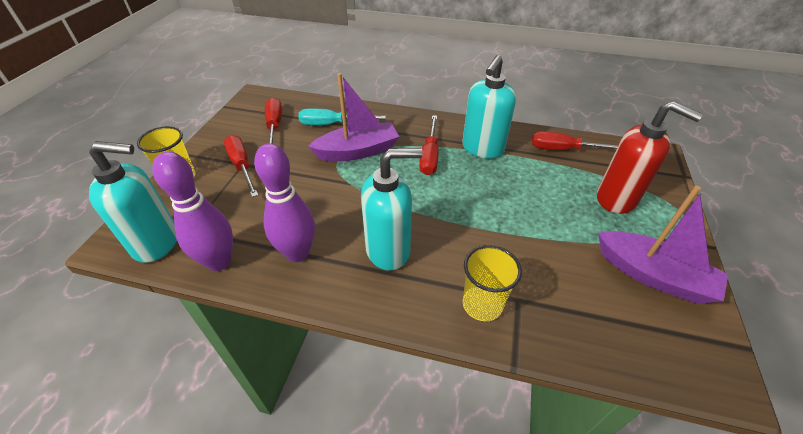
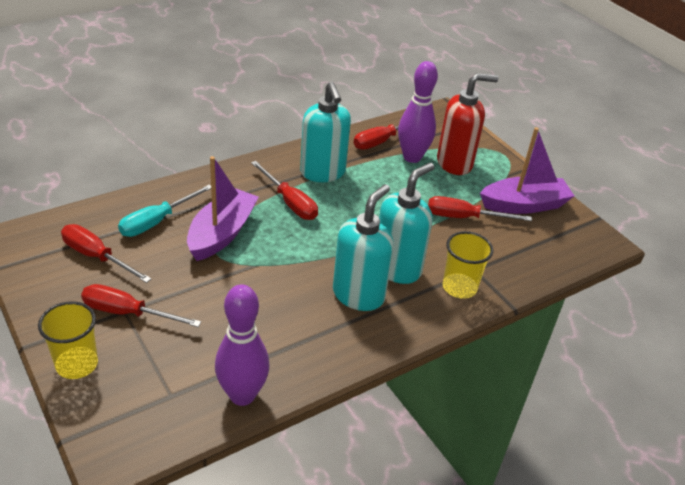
camera: 50 degrees left, 5 degrees down
(157, 243) = (159, 425): turquoise soap dispenser -> turquoise soap dispenser (397, 268)
(297, 253) = (296, 344): purple bowling pin -> purple bowling pin (412, 157)
(567, 248) = (464, 217): none -> red screwdriver

